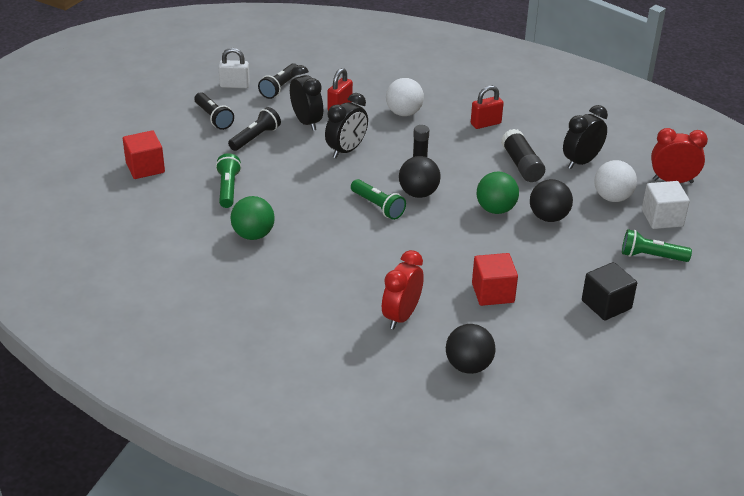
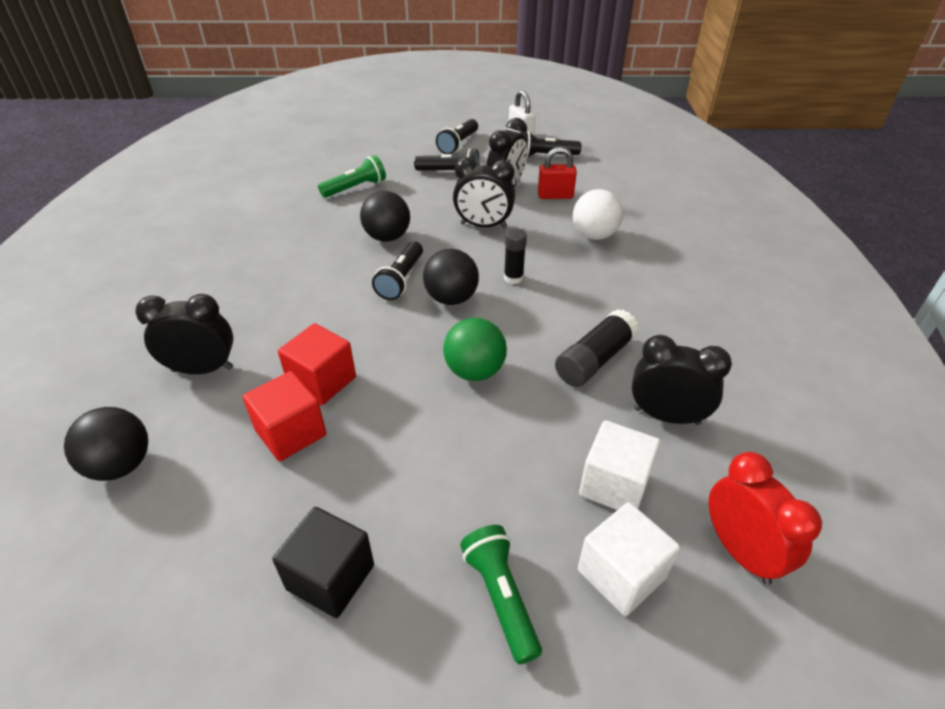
camera: 60 degrees right, 5 degrees up
(145, 168) = (352, 143): red cube -> red cube (322, 381)
(253, 235) = (292, 225): green ball -> none
(378, 206) = (401, 279): green flashlight -> black flashlight
(401, 316) = (202, 369): red clock -> black clock
(485, 124) = (647, 298): red padlock -> none
(548, 217) = (501, 428): black ball -> black ball (387, 237)
(612, 197) = (614, 484): white ball -> white cube

